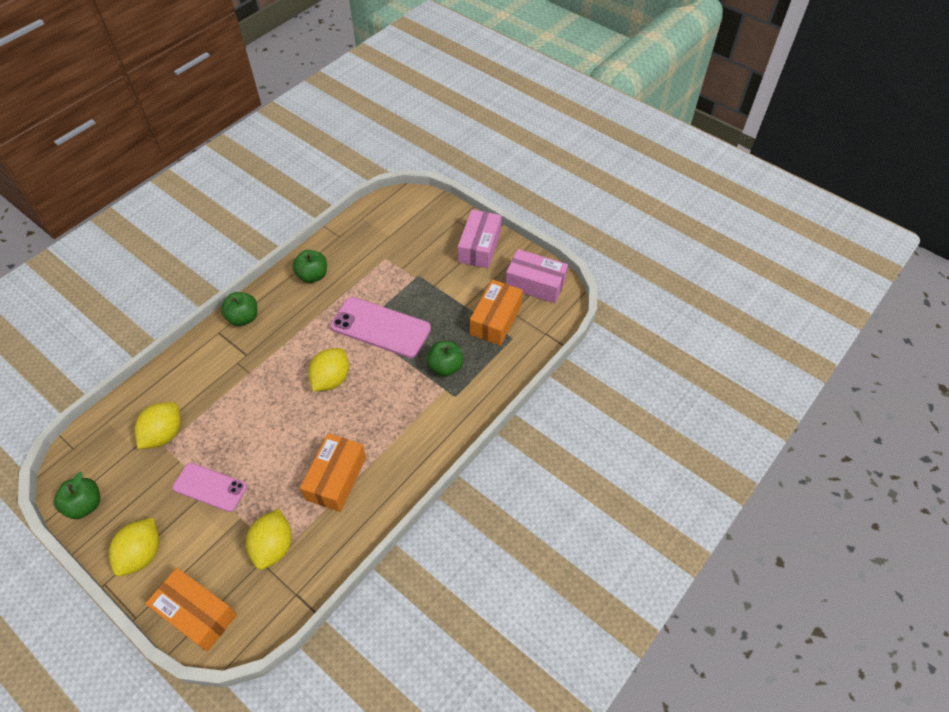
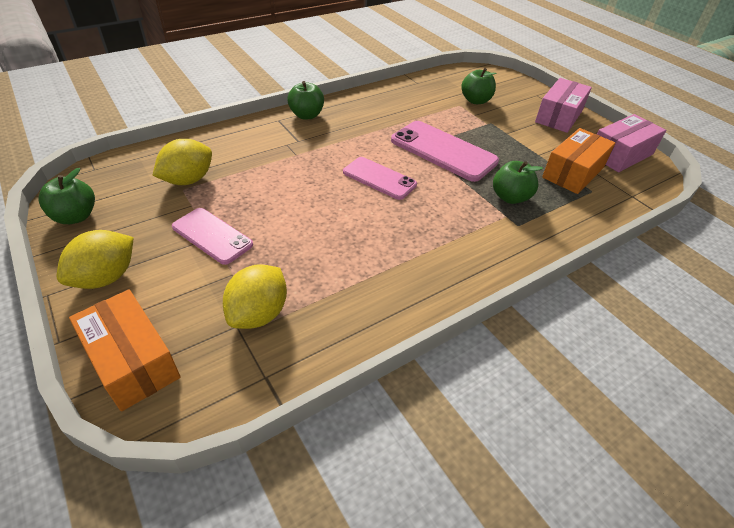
camera: 15 degrees right, 10 degrees down
(313, 276) = (384, 102): green apple -> green apple (475, 101)
(331, 379) = (379, 178): yellow lemon -> pink phone
(336, 478) = (358, 265): orange box -> none
(535, 284) = (620, 154): pink box -> pink box turned 75 degrees counterclockwise

